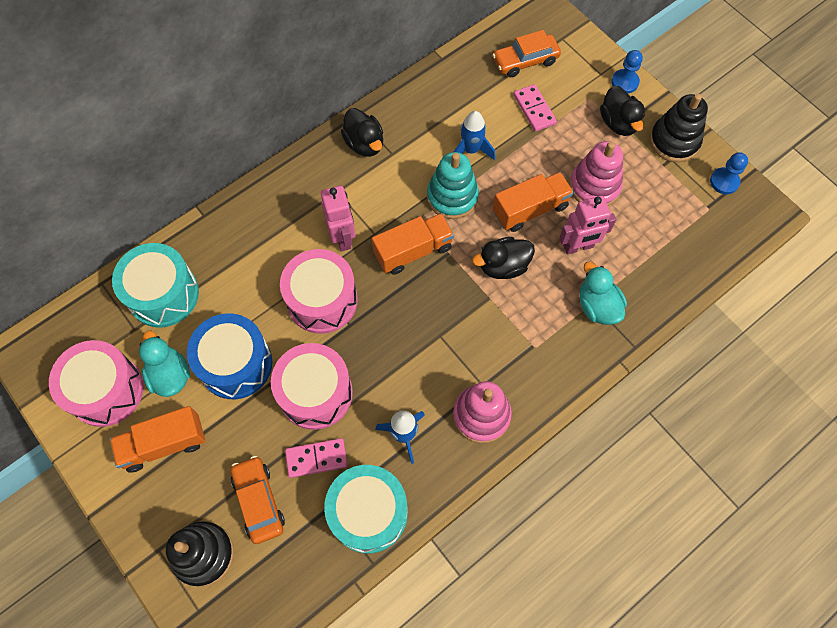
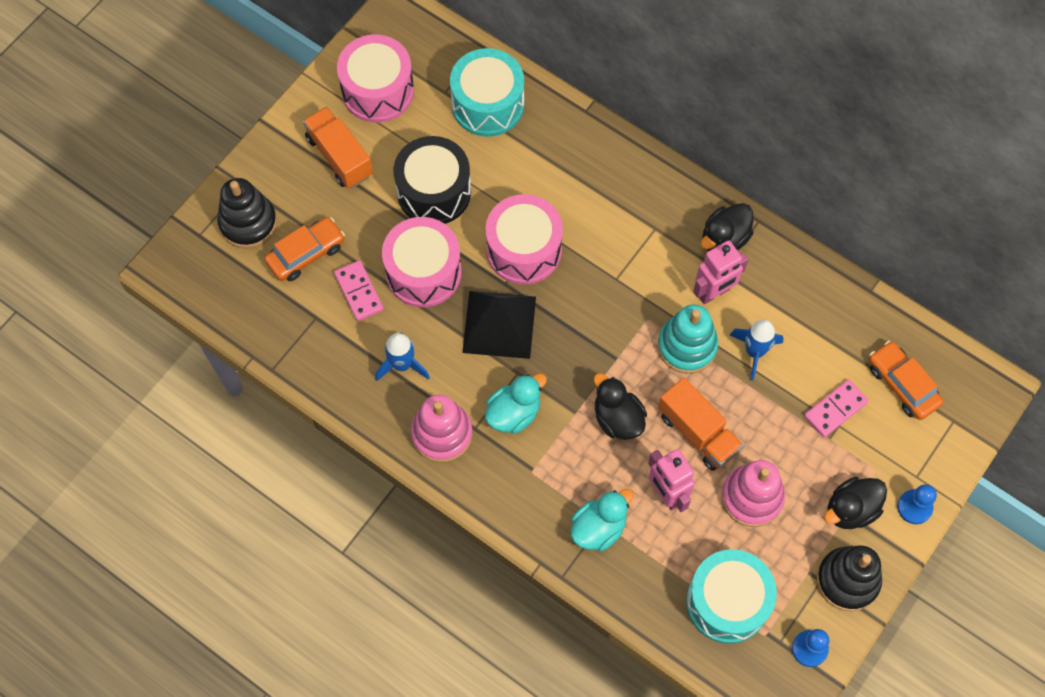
camera: 75 degrees right, 0 degrees up
(170, 375) = (407, 138): turquoise duck -> turquoise duck (514, 413)
(236, 364) = (434, 192): blue drum -> black drum
(342, 238) = (601, 249): pink robot -> pink robot (713, 293)
(368, 513) = (318, 353): turquoise drum -> turquoise drum (727, 602)
(388, 339) = (499, 324): none -> black pyramid
(413, 251) = (607, 322): orange truck -> none

